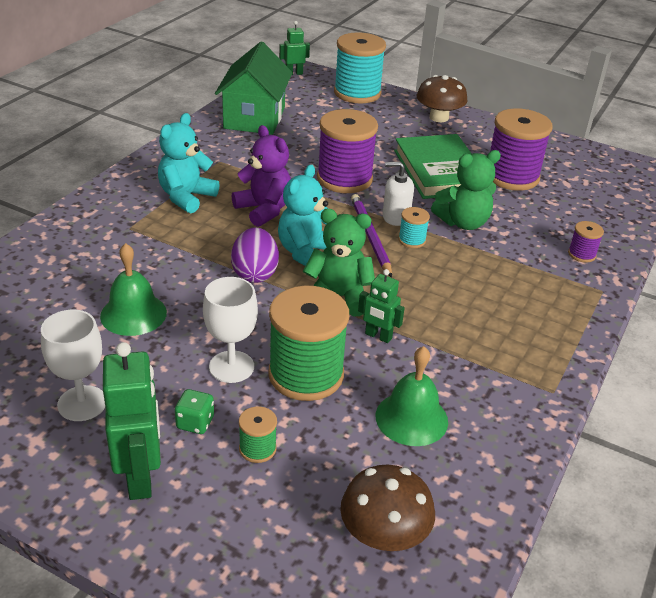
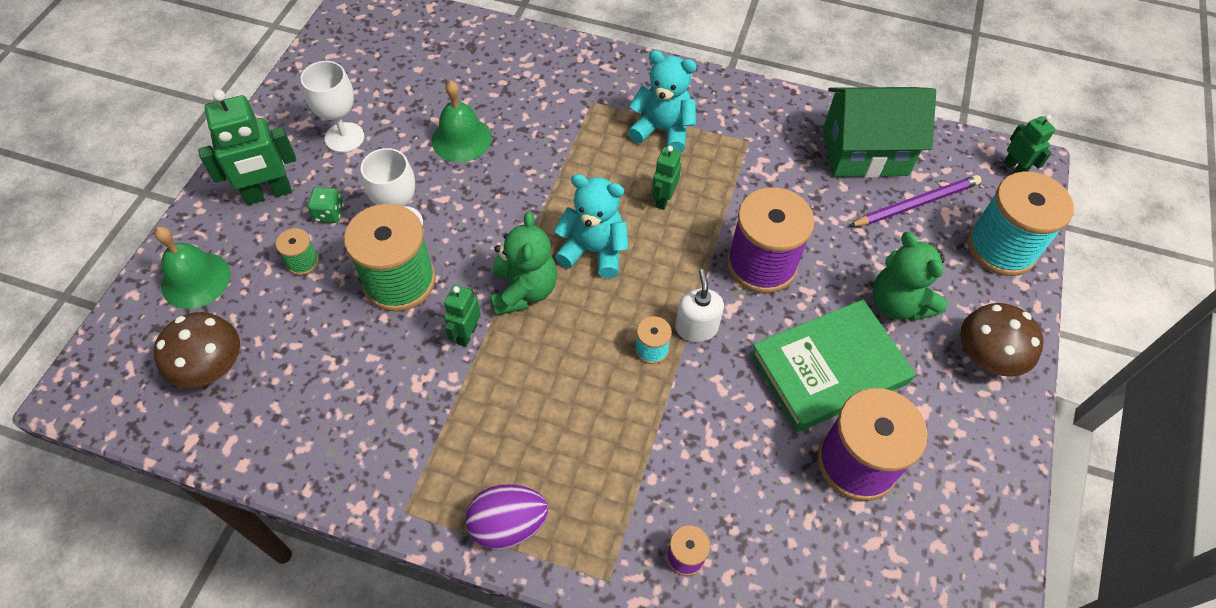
camera: 80 degrees right, 20 degrees up
(255, 273) = (545, 213): purple egg -> purple egg (508, 525)
(264, 210) = (663, 199): purple teddy bear -> green robot
(370, 237) = (645, 306): purple pencil -> purple pencil (916, 204)
(411, 418) = (350, 375): green bell -> green bell (195, 280)
(463, 222) = (711, 404): green teddy bear -> green teddy bear (898, 303)

